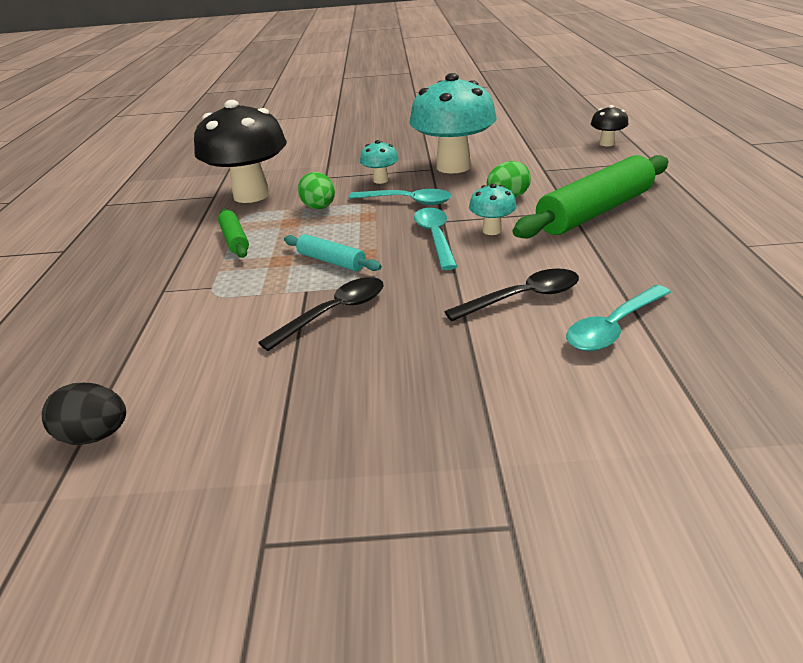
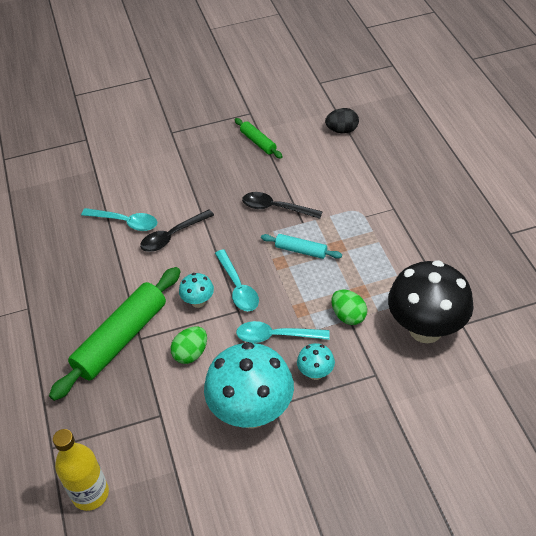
camera: 165 degrees right, 15 degrees up
(235, 240) = (387, 263): green rolling pin -> green rolling pin (258, 142)
(334, 313) = (276, 208): black spoon -> black spoon turned 75 degrees clockwise
(606, 144) = (90, 494): black mushroom -> yellow bottle
(613, 327) = (125, 222): turquoise spoon -> turquoise spoon turned 75 degrees clockwise

